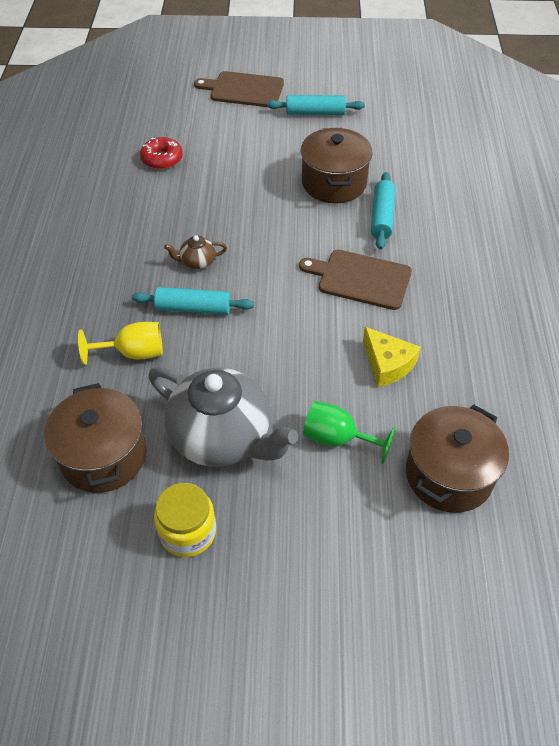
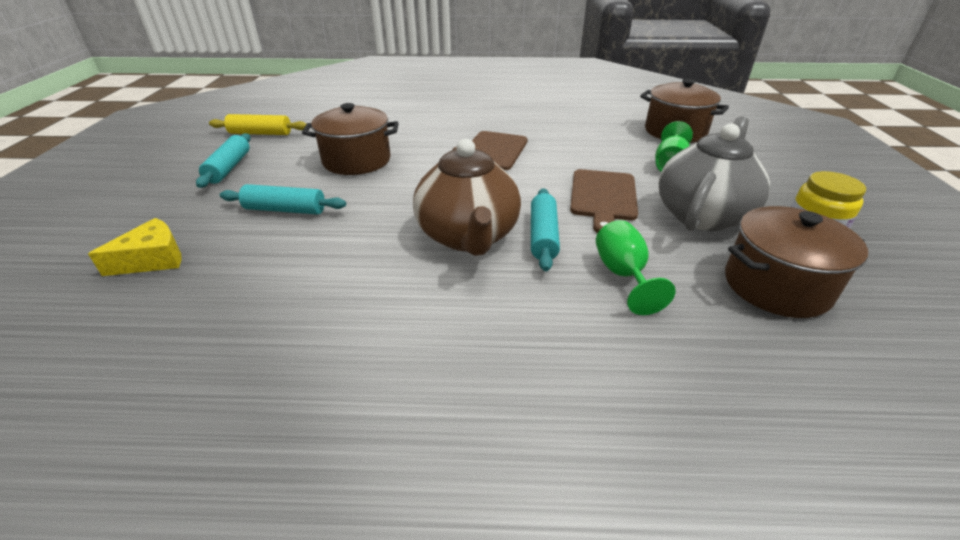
camera: 90 degrees left, 15 degrees down
(133, 353) = (623, 275): yellow goblet -> green goblet
(162, 159) = (249, 274): red donut -> none
(197, 262) = (468, 236): brown teapot -> brown teapot, size x2.39
(243, 90) = (135, 212): brown cutting board -> brown cutting board (603, 197)
(382, 217) = (413, 142): turquoise rolling pin -> turquoise rolling pin (285, 210)
(387, 364) = (586, 146): yellow cheese -> yellow cheese (153, 259)
(390, 113) = (260, 133): none -> yellow rolling pin

